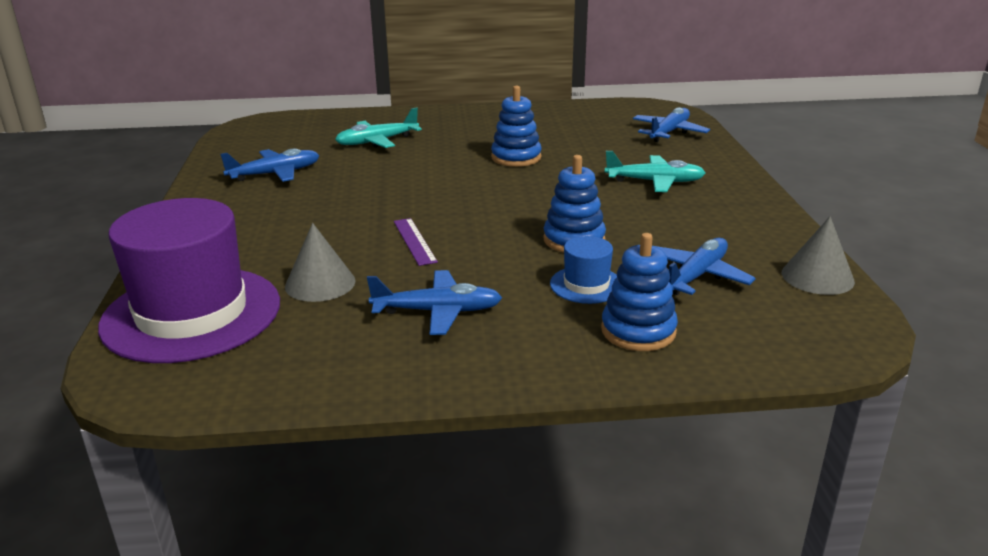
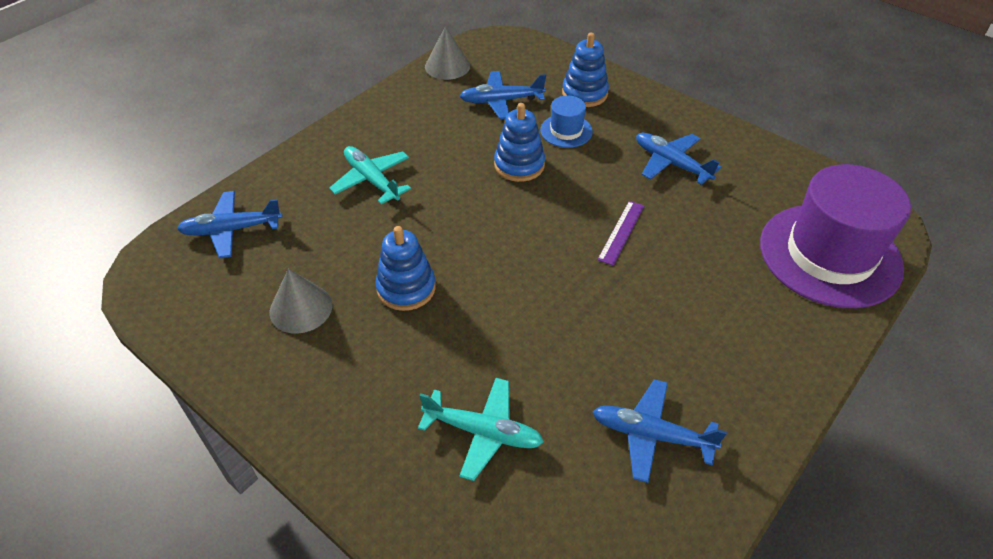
camera: 135 degrees left, 20 degrees up
(320, 283) = (724, 231): grey cone -> grey cone (301, 308)

